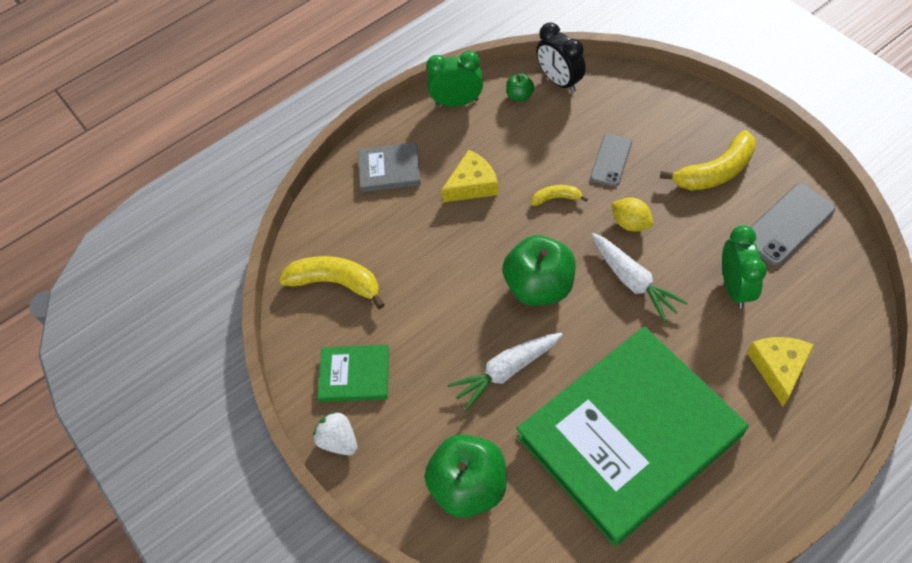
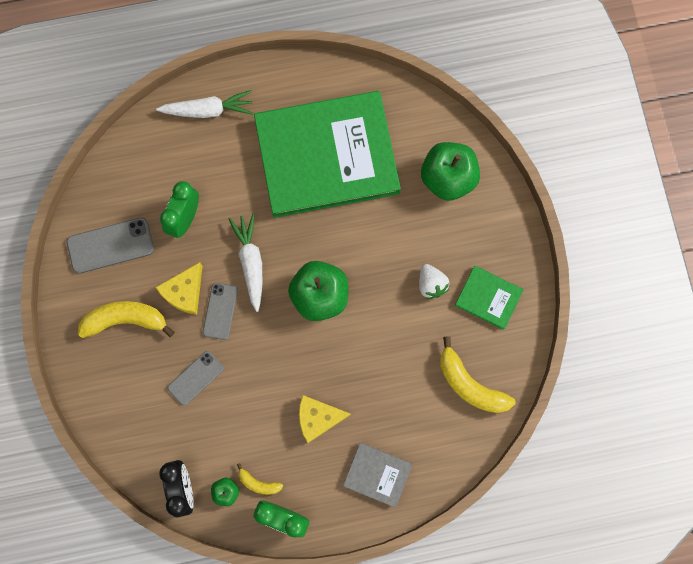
camera: 160 degrees left, 20 degrees up
(339, 441) = (520, 254): white strawberry -> white strawberry (431, 284)
(506, 371) = (380, 243): white carrot -> white carrot (208, 110)
(556, 198) = (260, 366): yellow banana -> yellow banana (258, 483)
(630, 223) = (220, 311): yellow lemon -> grey phone
(778, 368) = (201, 148): yellow cheese -> yellow cheese (184, 292)

